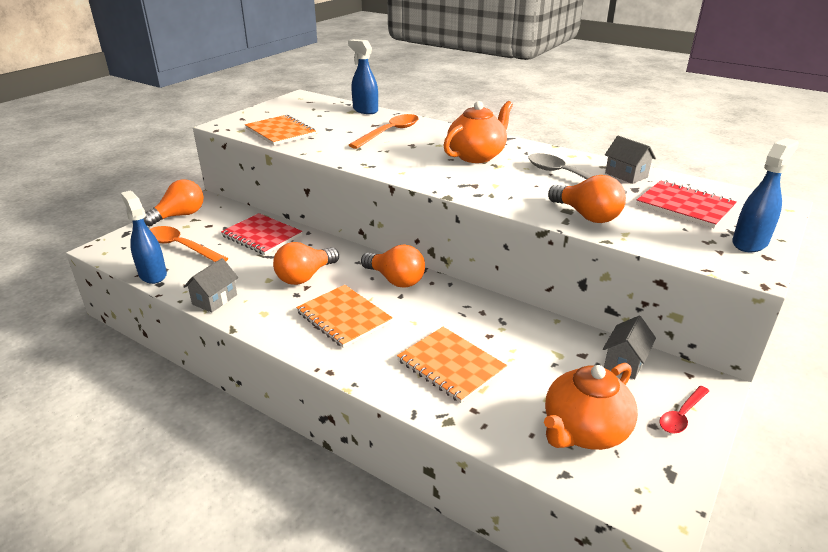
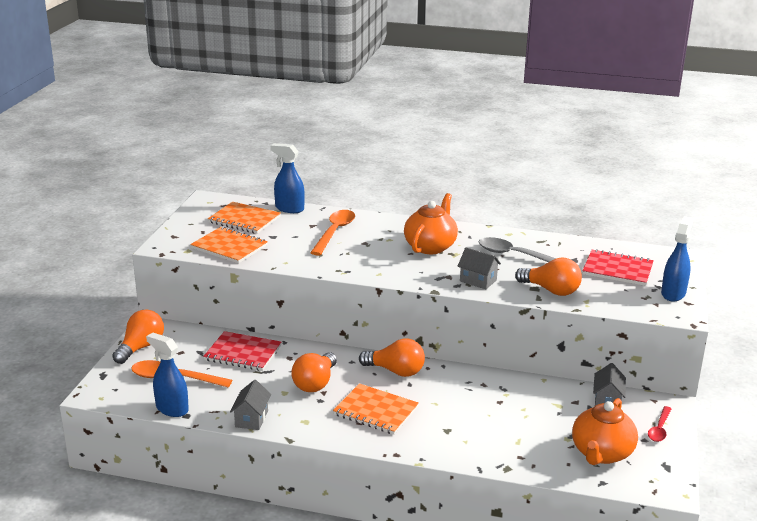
camera: 20 degrees left, 5 degrees down
(450, 366) = (485, 430): orange notebook -> orange notebook (244, 220)
(626, 175) = (561, 247): grey house -> grey house (478, 280)

